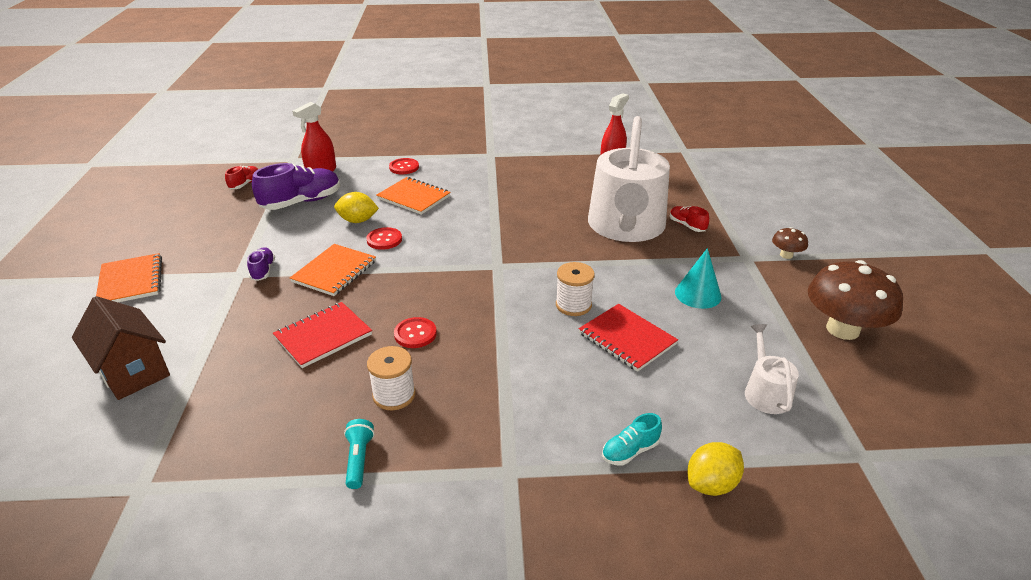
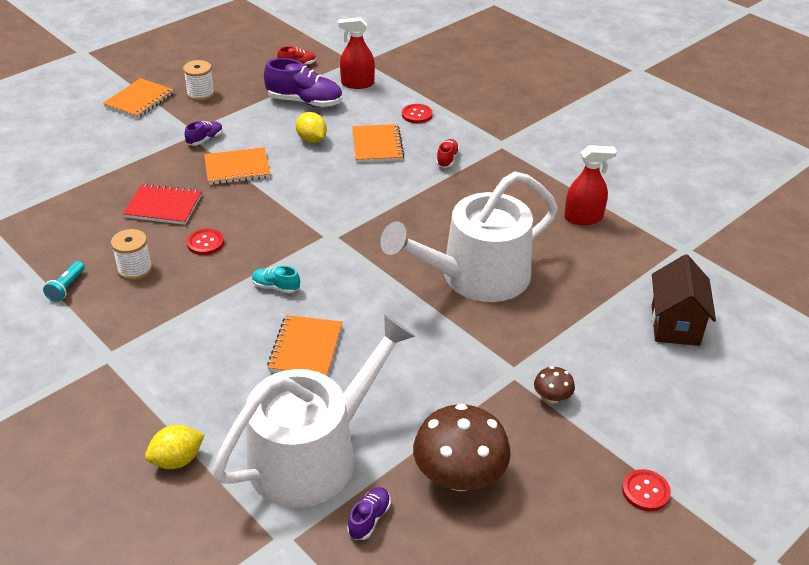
camera: 50 degrees right, 5 degrees up
(133, 372) = (63, 159): brown house -> brown house (675, 325)
(359, 459) = (66, 288): turquoise flashlight -> turquoise flashlight turned 150 degrees clockwise
(384, 240) = (301, 166): red button -> red button (645, 491)
(573, 305) = (321, 300): white spool -> white spool (201, 94)
(626, 339) = (305, 348): red notebook -> orange notebook
(630, 451) = (176, 404): turquoise shoe -> turquoise shoe (276, 287)
(687, 225) = (526, 312): red shoe -> red shoe (447, 159)
(698, 294) = (414, 363): turquoise cone -> none
(711, 484) = (177, 460): yellow lemon -> yellow lemon turned 45 degrees counterclockwise
(765, 392) = (313, 454): white watering can -> white watering can, size x2.37
(864, 394) = (369, 519): none -> purple shoe

